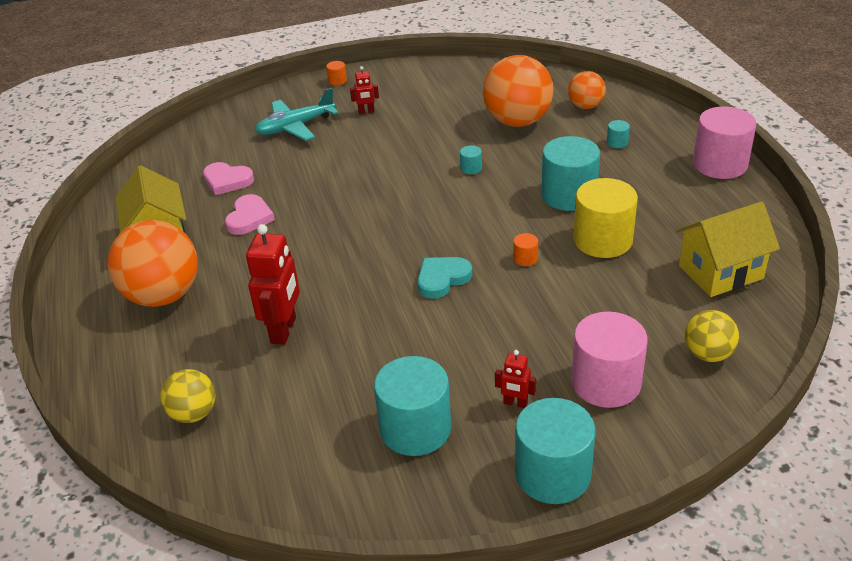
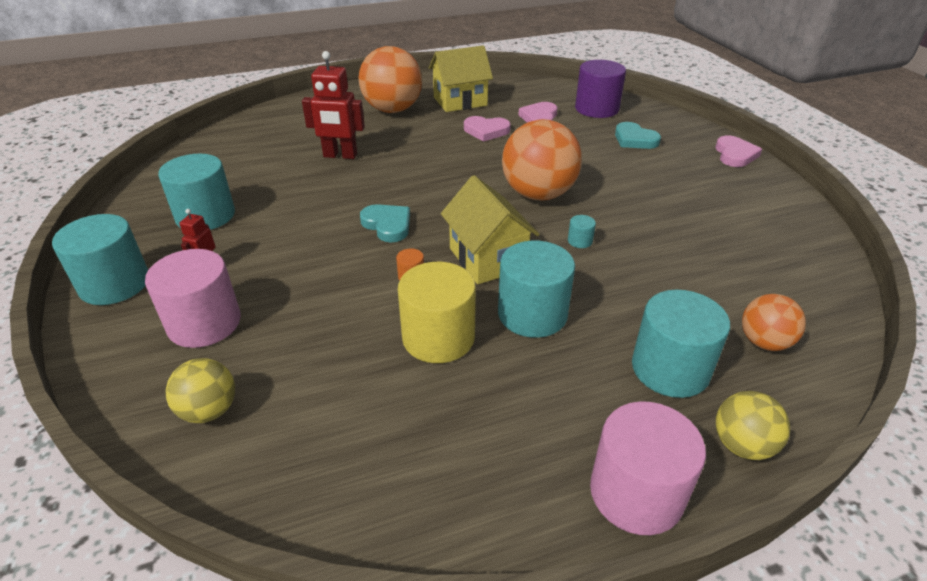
camera: 85 degrees right, 0 degrees up
(193, 413) = (267, 132): yellow ball -> yellow ball (742, 445)
(217, 143) = (596, 109): none -> purple cylinder
(295, 127) = (634, 139): turquoise plane -> turquoise heart
(337, 81) = (735, 155): orange cylinder -> pink heart
(366, 112) = (677, 174): red robot -> none
(517, 121) = (696, 277): orange ball -> orange ball (538, 194)
(617, 142) = (670, 369): turquoise cylinder -> turquoise cylinder, size x2.43
(720, 272) = (356, 448): yellow house -> yellow house (487, 258)

